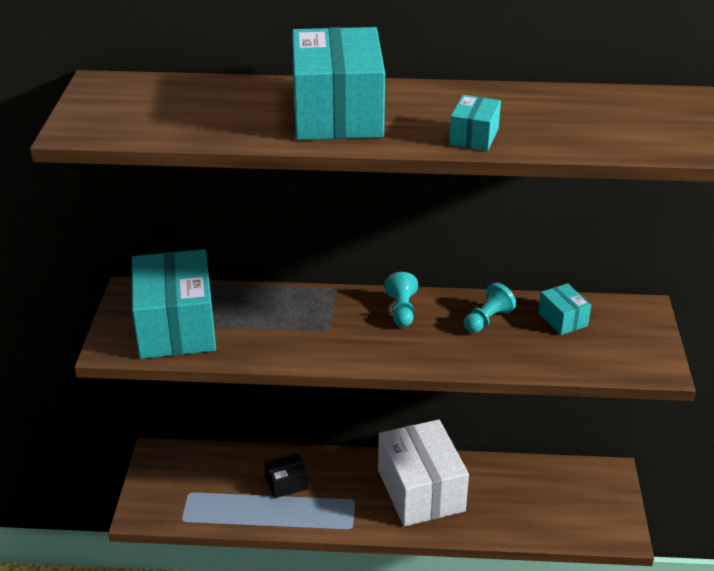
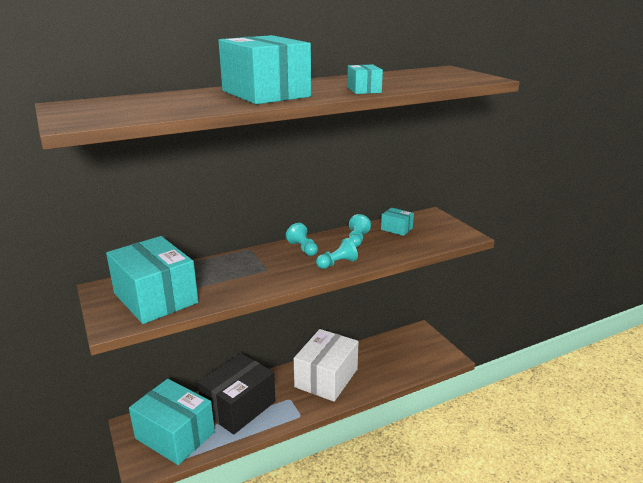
camera: 30 degrees left, 10 degrees down
(195, 488) = (175, 435): none -> turquoise box
(286, 483) = (239, 407): black box -> black box, size x2.22
(420, 490) = (326, 378): white box -> white box turned 75 degrees clockwise
(424, 351) = (337, 263): none -> turquoise pawn

